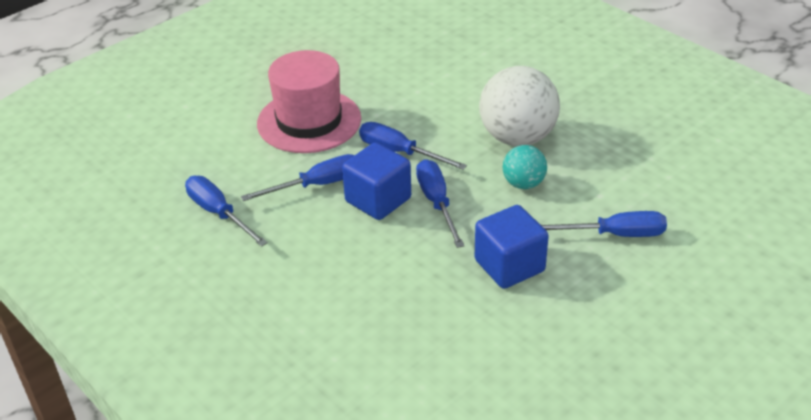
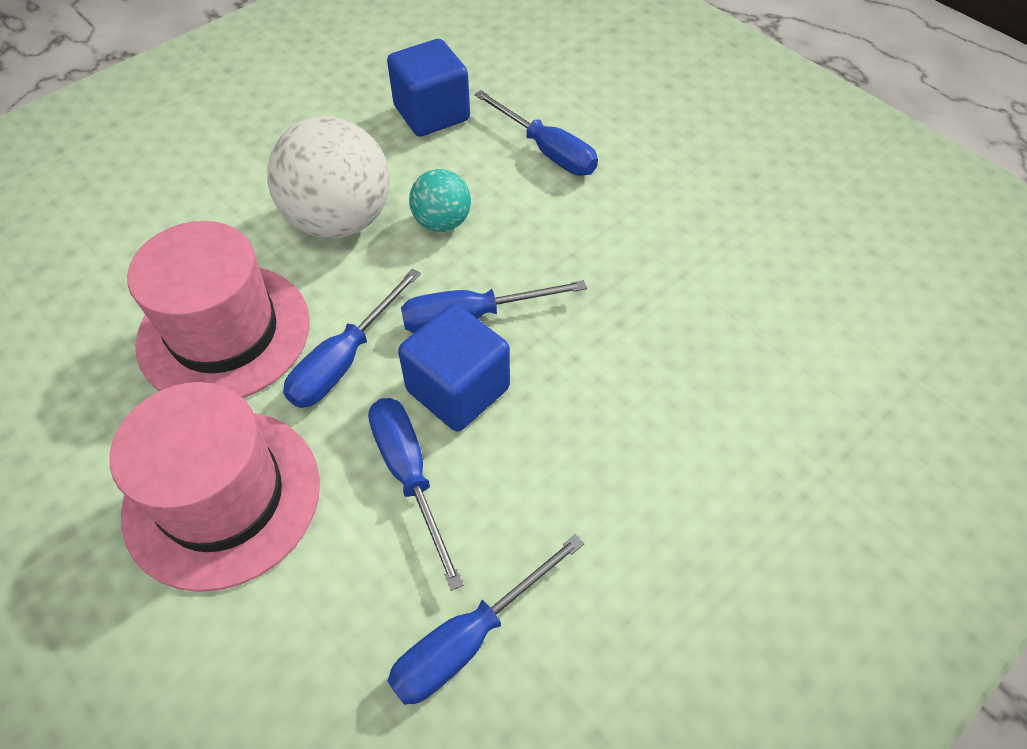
camera: 90 degrees left, 15 degrees up
(418, 105) = (224, 332): none -> pink hat
(509, 266) = (601, 248): blue cube -> blue cube (432, 113)
(614, 234) = (547, 151): blue screwdriver -> blue screwdriver turned 135 degrees clockwise

